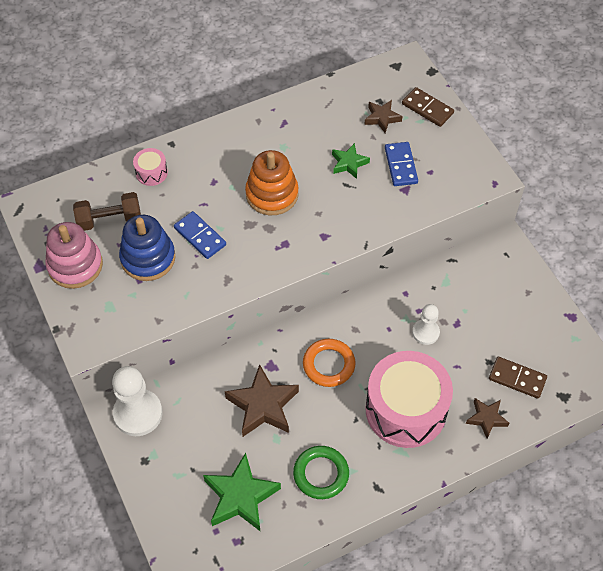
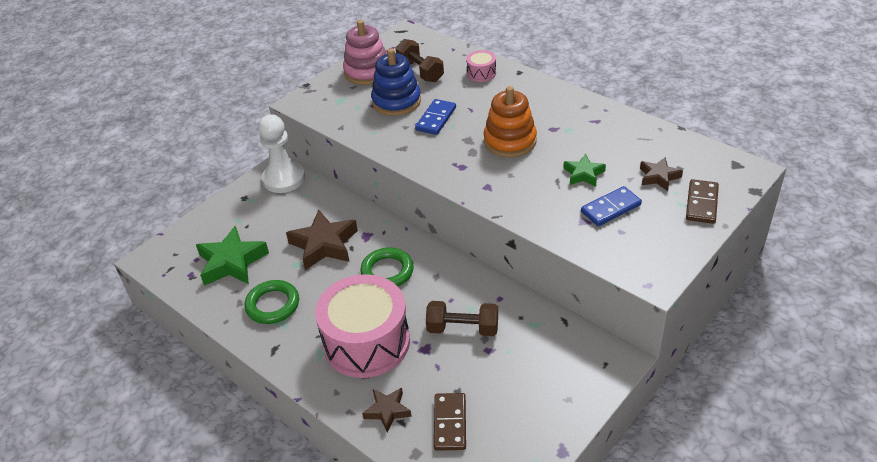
camera: 70 degrees right, 15 degrees down
(329, 365) = (387, 271): orange ring -> green ring
(425, 332) = (463, 328): white pawn -> brown dumbbell

